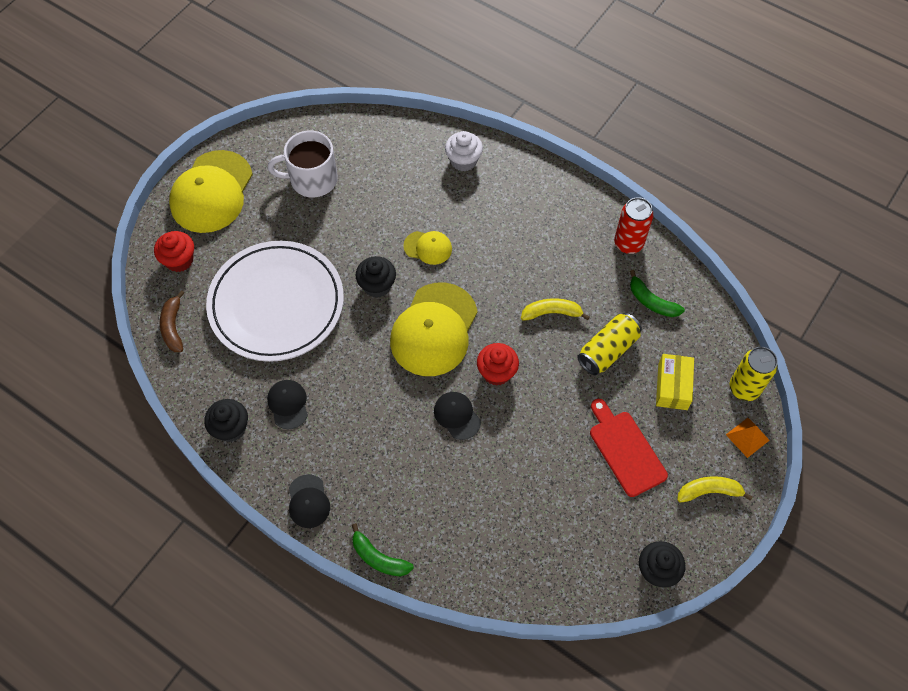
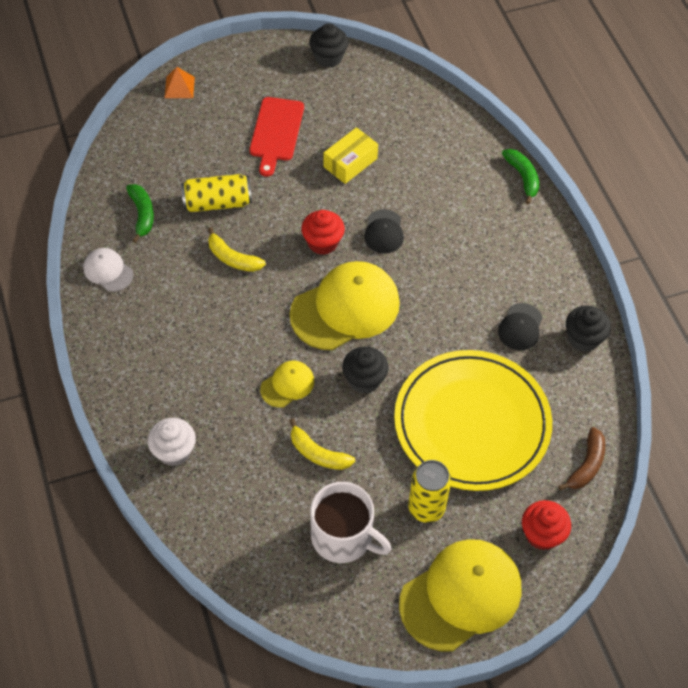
camera: 145 degrees left, 5 degrees down
(276, 304) = (472, 423): white plate -> yellow plate
(308, 501) = (552, 245): black cap -> none
(428, 247) = (287, 385): yellow cap -> yellow cap turned 90 degrees clockwise
(628, 243) = (108, 271): red can -> white cap
(672, 386) = (195, 148): yellow box -> yellow box (350, 162)
(709, 491) = (244, 75): yellow banana -> yellow banana (318, 453)
(744, 388) = (144, 115): yellow can -> yellow can (426, 508)

